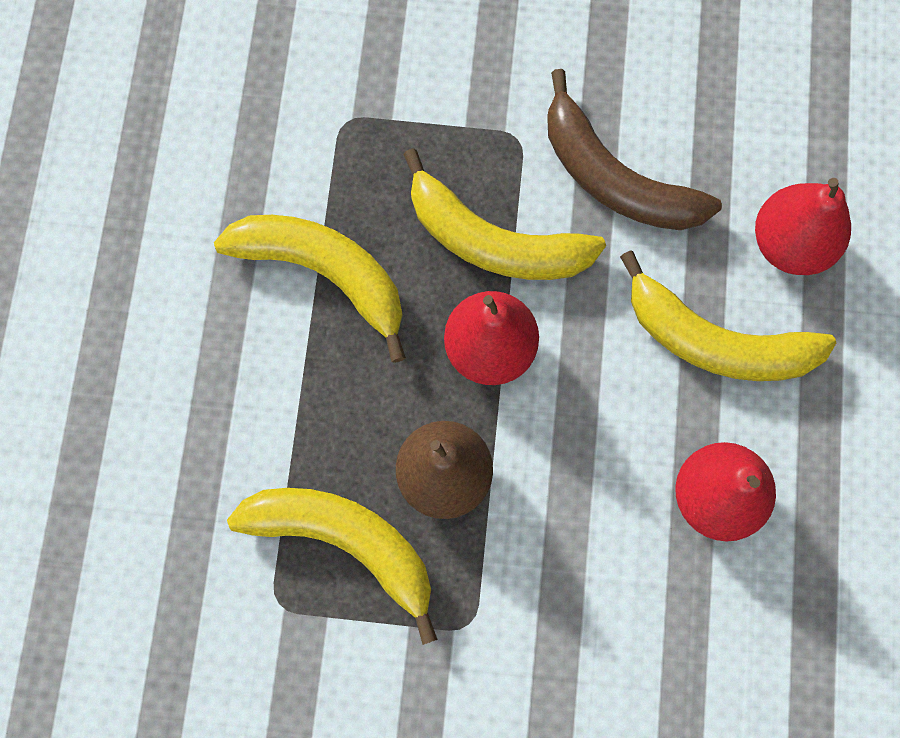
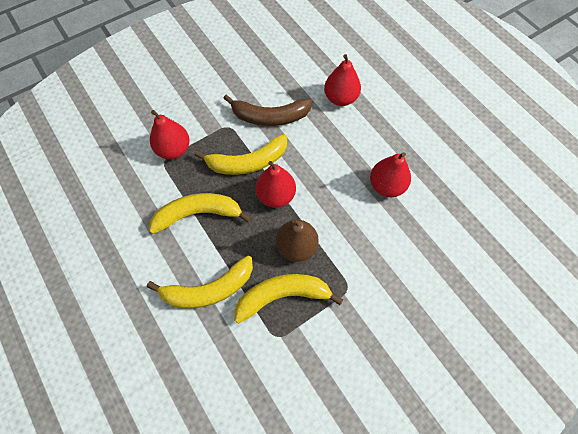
camera: 40 degrees left, 10 degrees down
(381, 110) = (173, 149): none -> red pear
(715, 341) = (344, 141): yellow banana -> yellow banana (208, 289)

